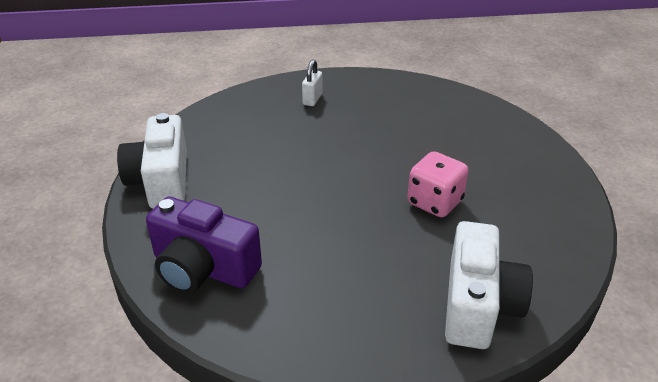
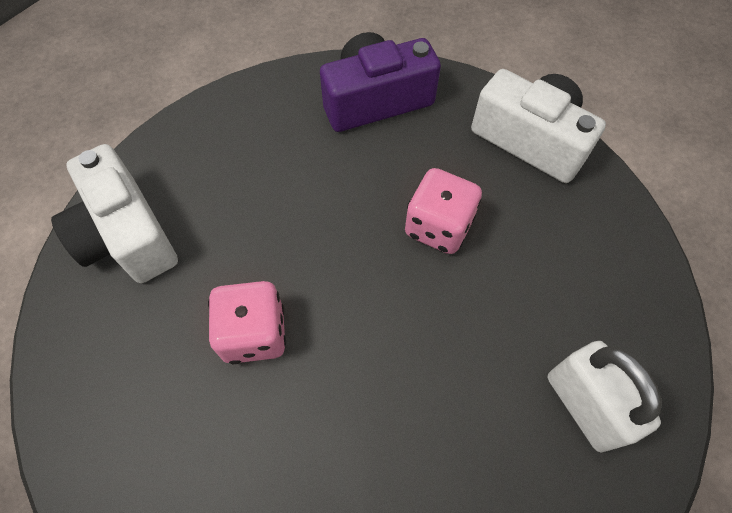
camera: 135 degrees right, 25 degrees up
(276, 180) = (438, 226): none -> pink dice
(312, 99) = (584, 405): white padlock -> white padlock, size x1.68

